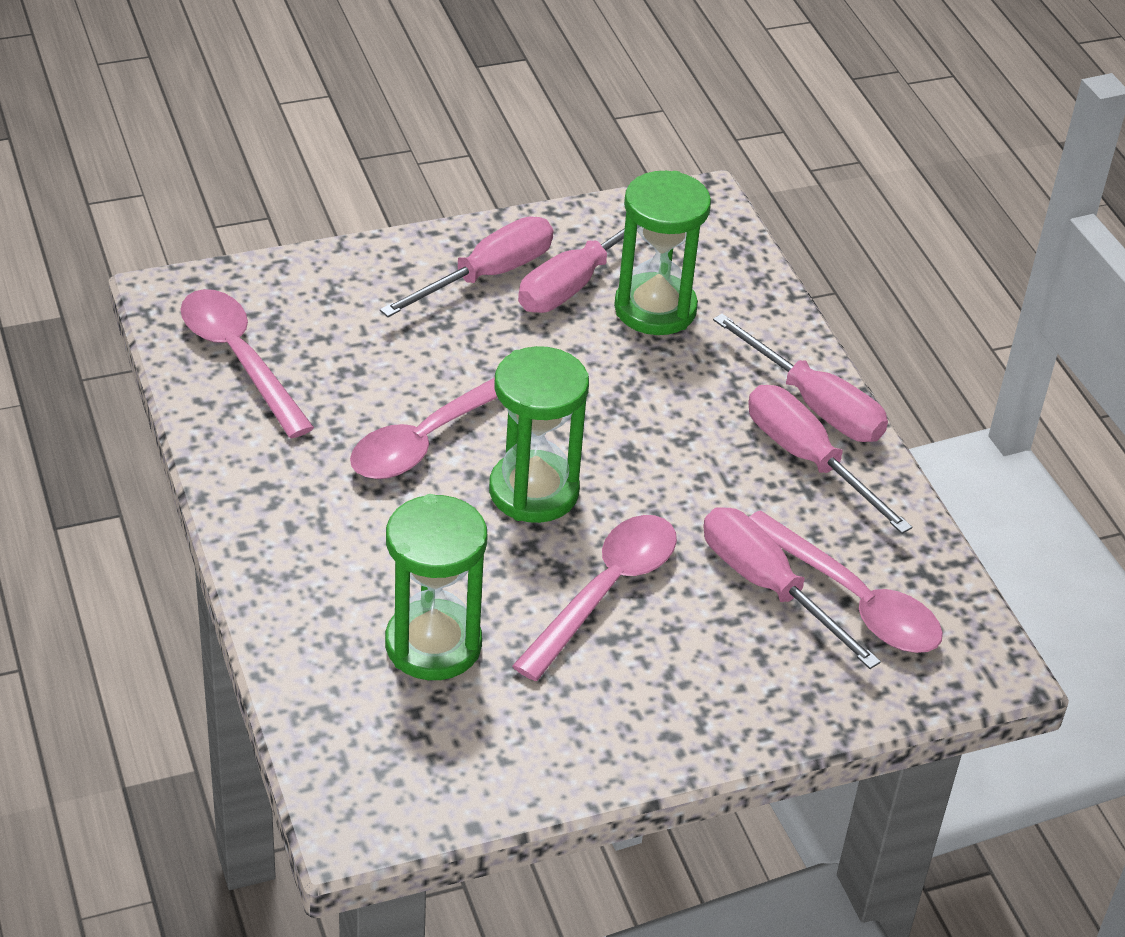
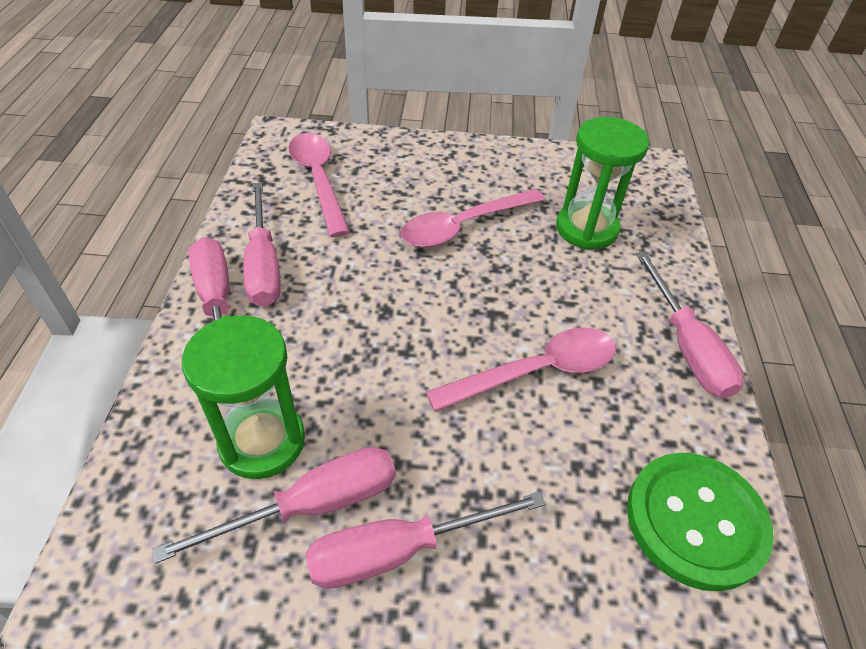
camera: 155 degrees left, 5 degrees up
(239, 358) = (695, 521): pink spoon -> green button
(533, 491) = (475, 302): green hourglass -> none
(767, 586) = (362, 200): pink screwdriver -> pink screwdriver (686, 346)

